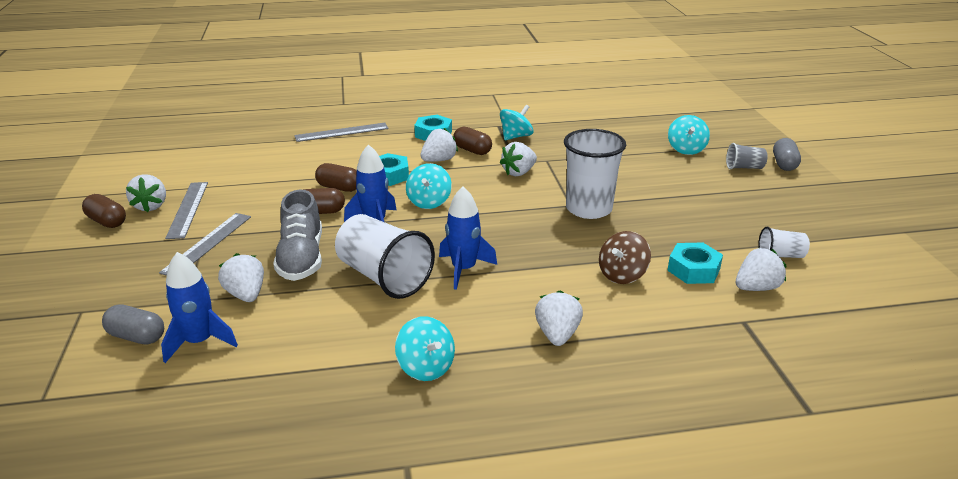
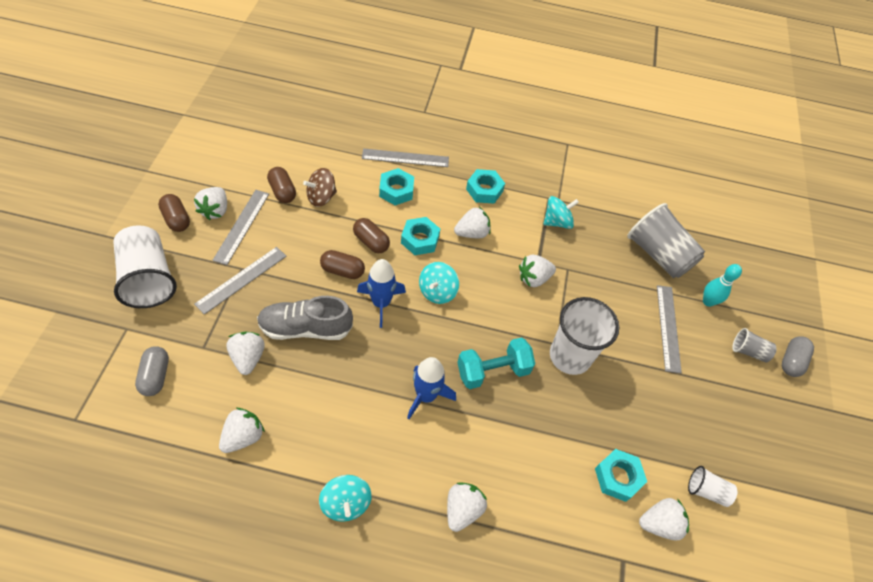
camera: 15 degrees right, 25 degrees up
(137, 336) = (156, 376): grey capsule -> grey capsule turned 45 degrees clockwise
(200, 342) = (196, 401): blue rocket -> none
(273, 352) = (243, 436): none -> white strawberry
(301, 258) = (305, 328): grey shoe -> grey shoe turned 75 degrees clockwise
(345, 152) = (396, 190): none -> turquoise nut
(384, 277) = (359, 379): white cup -> white cup (149, 279)
(472, 150) = (508, 229): brown capsule -> brown capsule (282, 191)
(521, 236) = (493, 371): none -> turquoise dumbbell
(621, 134) = (658, 254): none -> grey cup
(622, 275) = (553, 458): brown spinning top -> brown spinning top (321, 197)
(664, 171) = (668, 327): none -> grey ruler
(686, 149) = (708, 301): turquoise spinning top -> turquoise bowling pin

